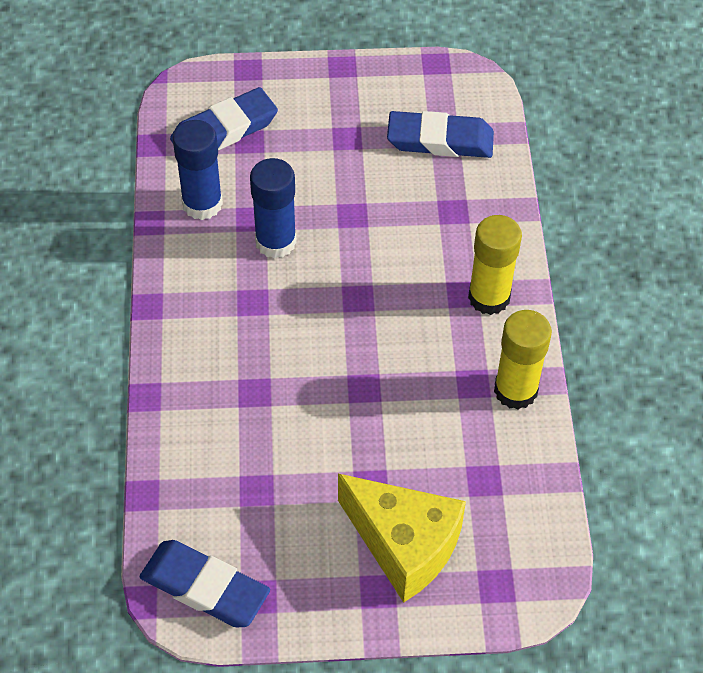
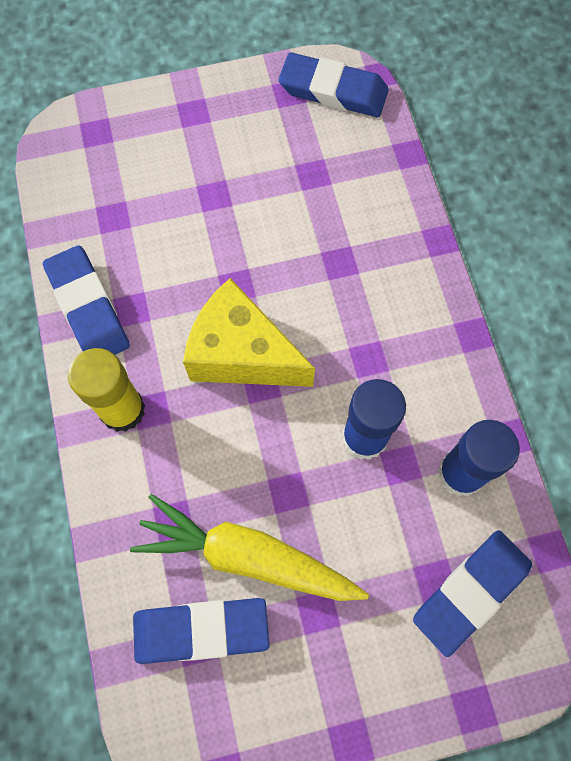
camera: 170 degrees right, 15 degrees up
(395, 178) = (247, 556): none -> yellow carrot
(404, 545) = (177, 149): yellow cheese -> yellow cheese (241, 354)
(515, 390) = (88, 308): yellow glue stick -> blue eraser

